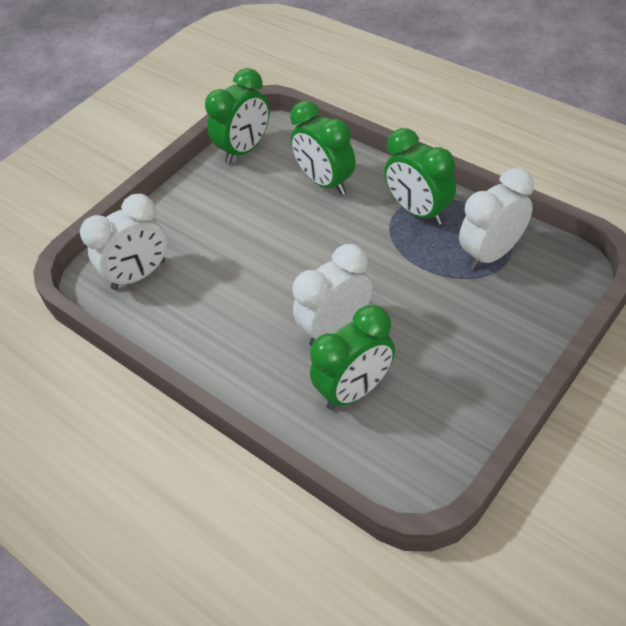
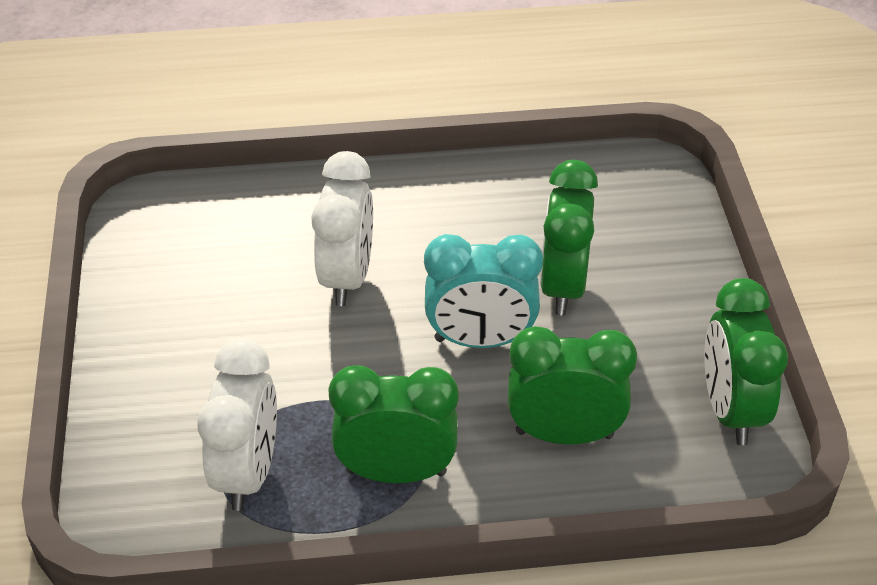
camera: 130 degrees right, 5 degrees down
(139, 275) = (618, 199): white clock -> none
(308, 246) = (480, 340): none -> turquoise clock
(355, 390) = (268, 239): green clock -> green clock (563, 286)

